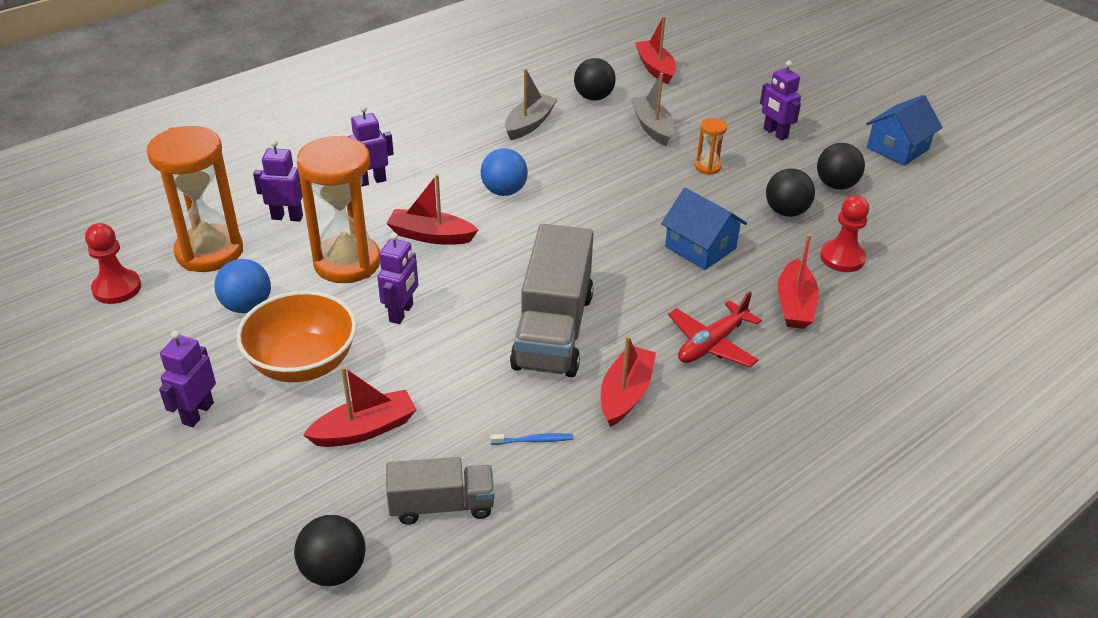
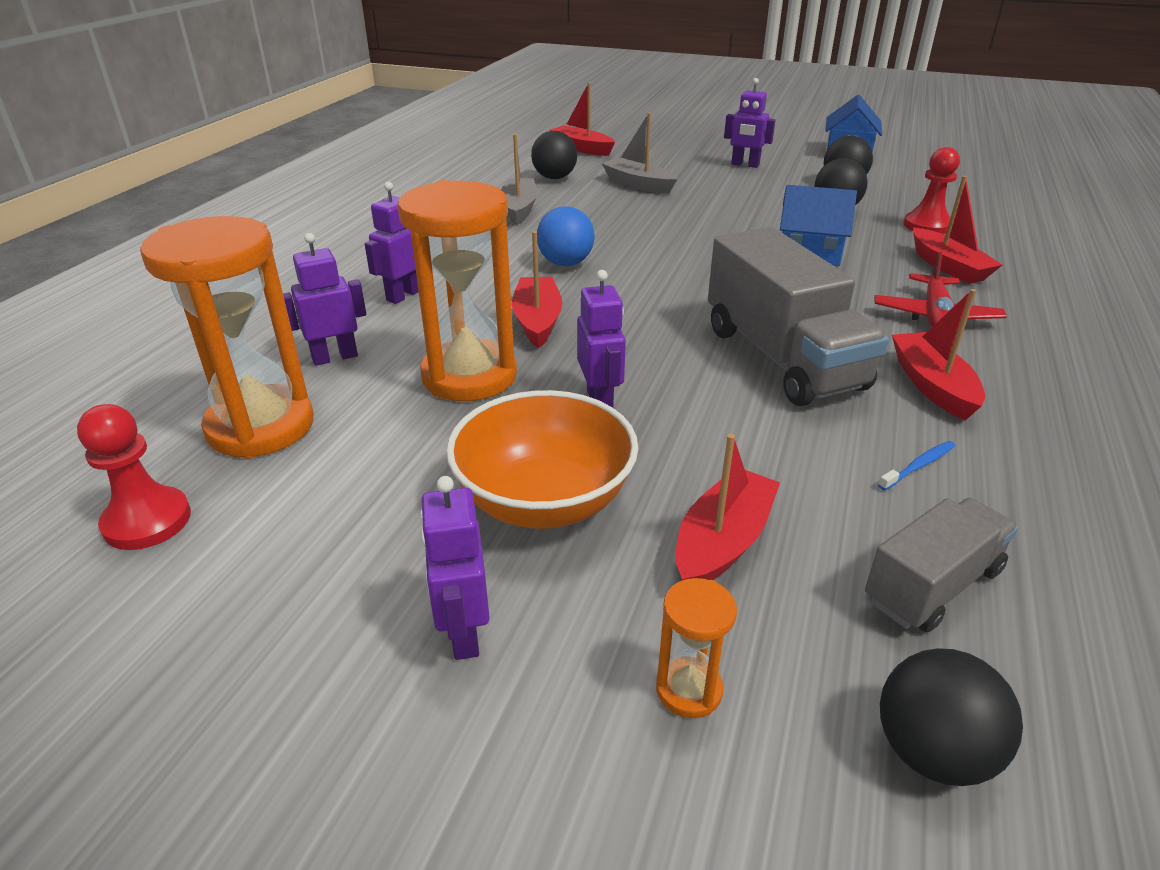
camera: 30 degrees left, 5 degrees down
(247, 306) = (387, 467): blue ball -> none
(431, 236) = (537, 321): red boat -> red boat turned 105 degrees clockwise
(707, 167) = (726, 198): orange hourglass -> orange hourglass (688, 690)

